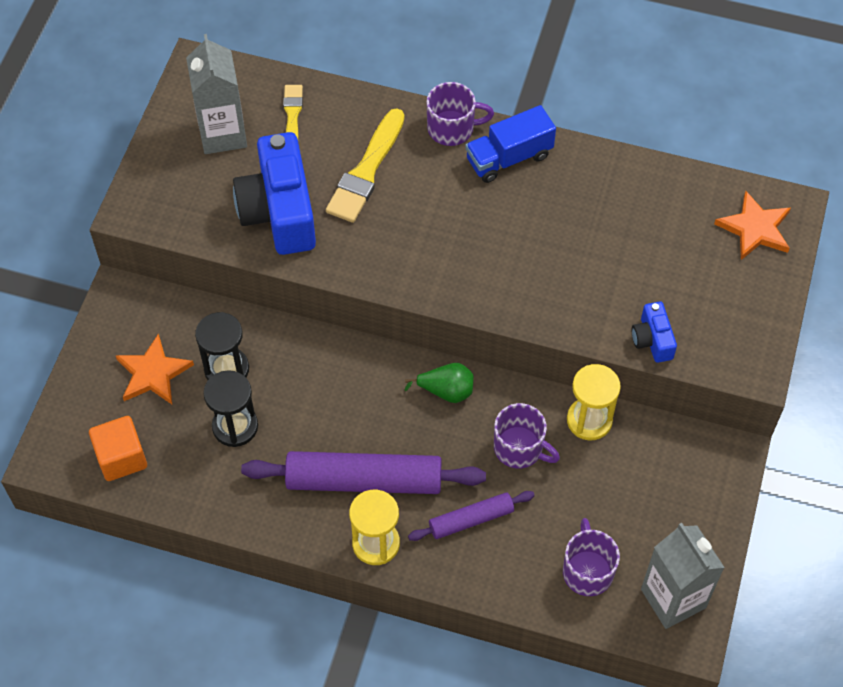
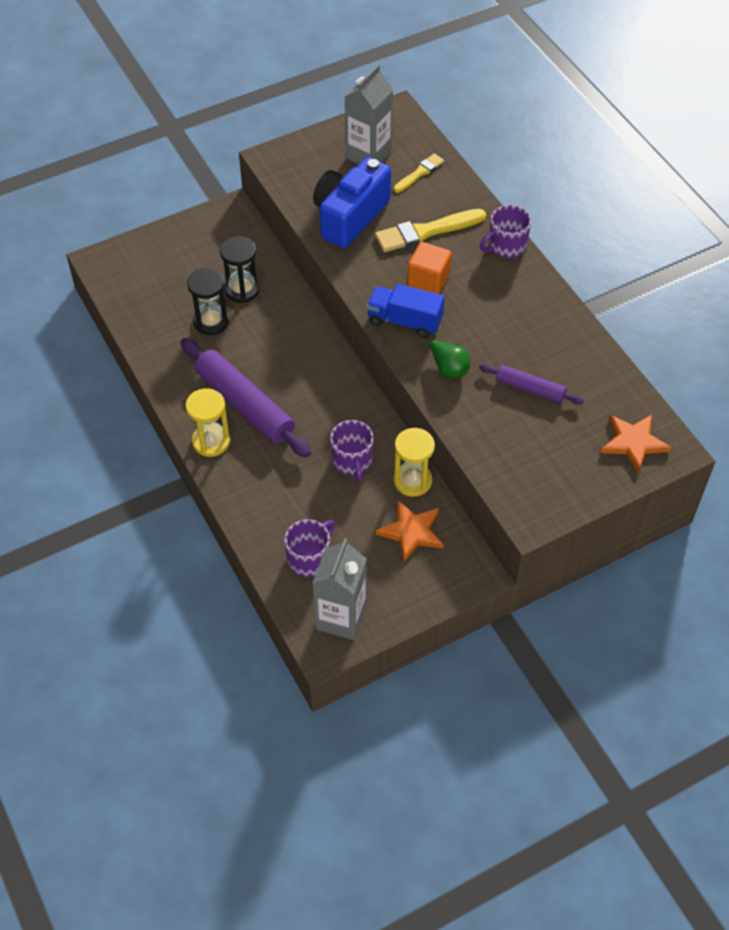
camera: 45 degrees right, 5 degrees down
(121, 457) = (136, 290): orange cube -> orange cube (428, 280)
(153, 373) = (202, 262): orange star -> orange star (411, 532)
(446, 391) = (347, 397): green pear -> green pear (448, 368)
(452, 128) = (506, 246): purple mug -> purple mug turned 105 degrees clockwise
(471, 519) = (277, 474): purple rolling pin -> purple rolling pin (530, 389)
(509, 157) = (521, 286): blue truck -> blue truck (405, 321)
(652, 340) = (484, 451): blue camera -> none

